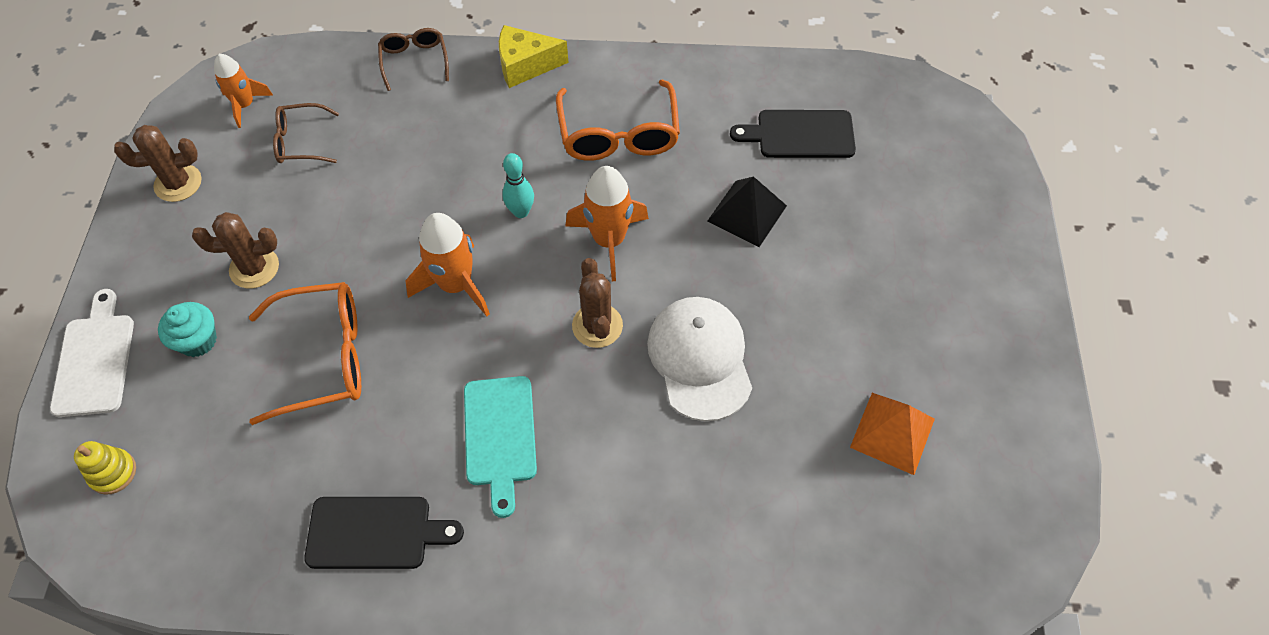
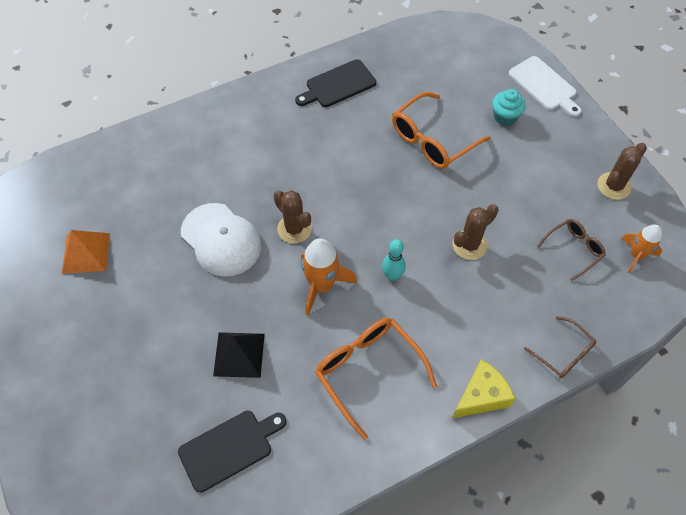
camera: 150 degrees right, 0 degrees up
(113, 472) = (480, 51): yellow stacking toy -> none
(254, 268) = (516, 163): brown cactus -> brown cactus (469, 245)
(456, 285) = (395, 211): orange rocket -> none
(500, 436) = (309, 149): turquoise cutting board -> none

